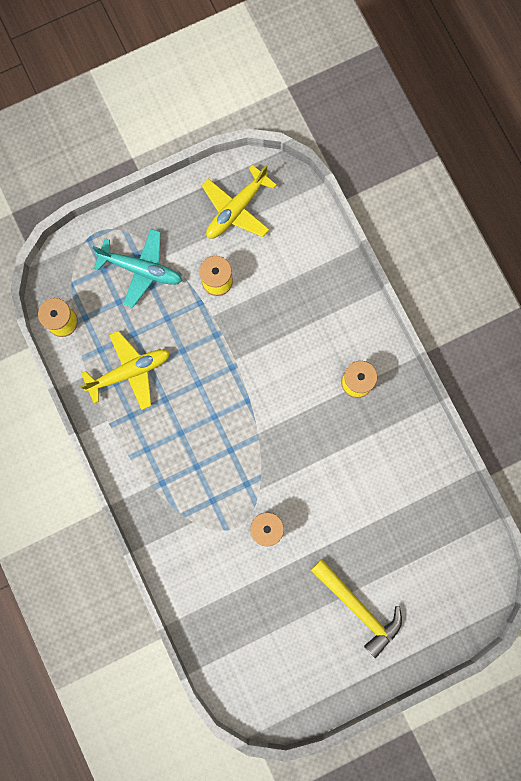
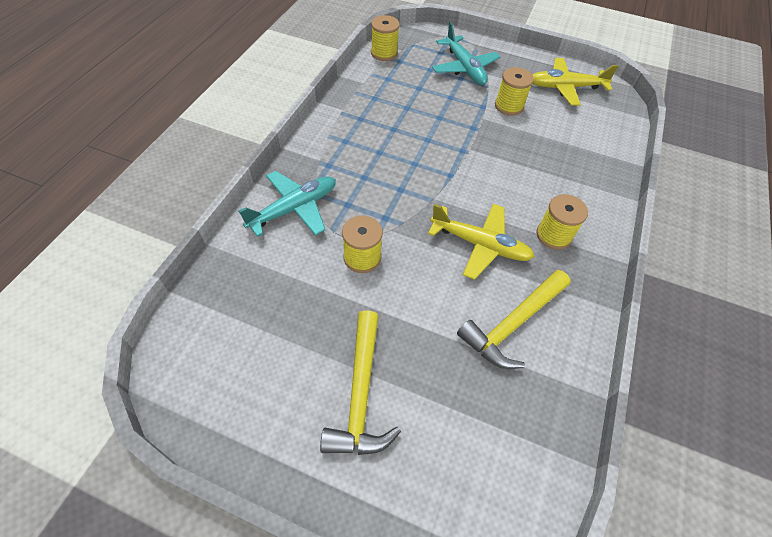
camera: 45 degrees right, 25 degrees down
(129, 372) = (390, 100): yellow plane -> yellow plane (480, 244)
(185, 542) = (293, 209): none -> turquoise plane
(391, 478) = (512, 324): none -> yellow hammer

